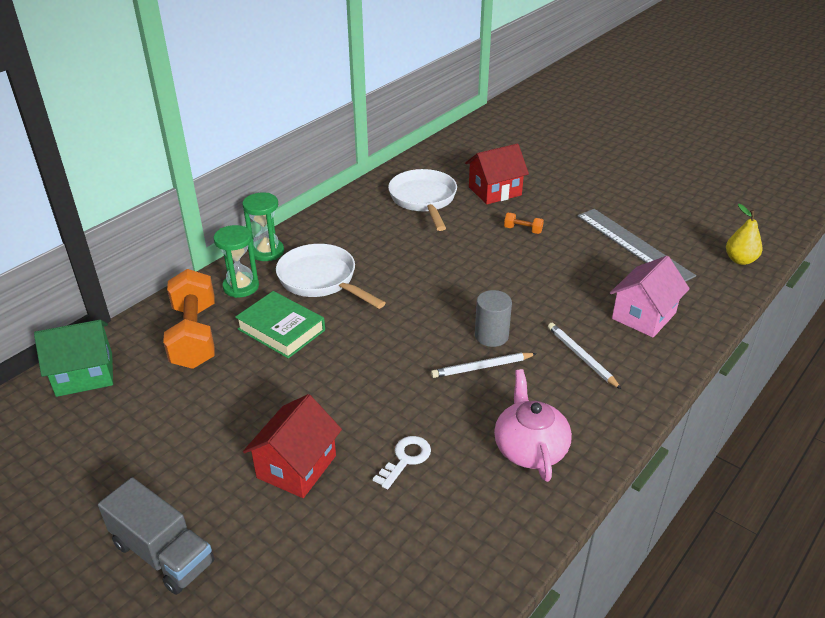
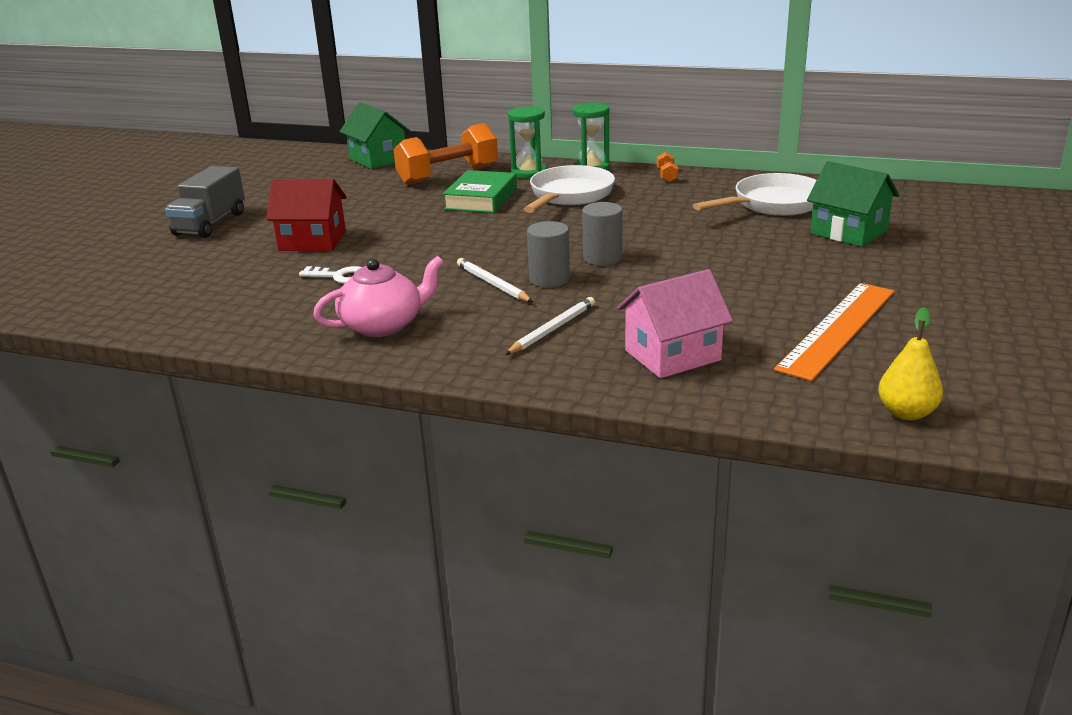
camera: 70 degrees right, 10 degrees down
(467, 300) = (602, 258): none -> grey cylinder
(494, 191) = (848, 232): red house -> green house
(523, 230) = (780, 260): orange dumbbell -> orange dumbbell (667, 176)
(633, 245) = (838, 329): grey ruler -> orange ruler
(644, 316) = (672, 355): pink house -> pink house turned 45 degrees counterclockwise

